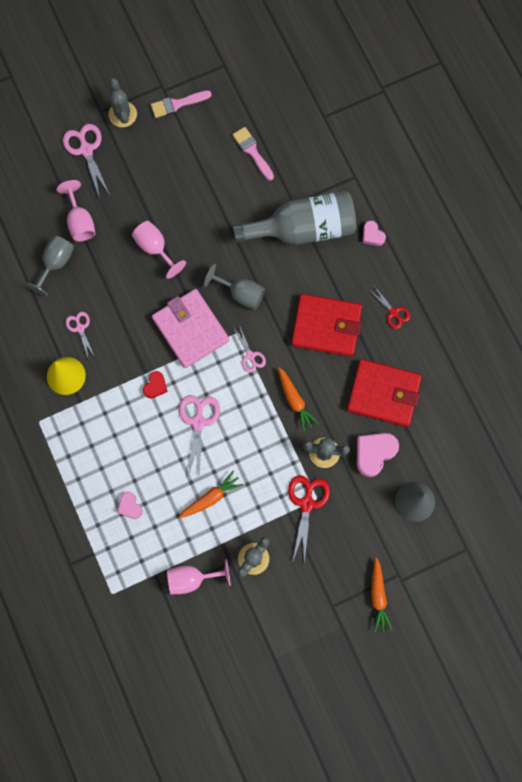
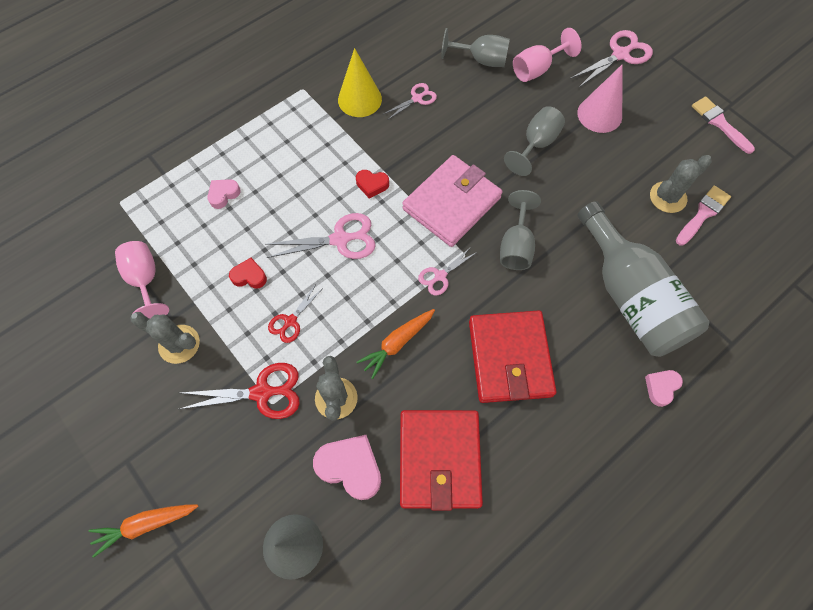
camera: 75 degrees right, 10 degrees down
(122, 114) = (678, 76): grey cactus -> grey cactus (668, 197)
(141, 190) = (599, 114): none -> pink cone
(155, 248) = (536, 144): pink goblet -> grey goblet
(211, 497) = (249, 276): orange carrot -> red heart
(393, 312) = (562, 444): red scissors -> red scissors (290, 321)

